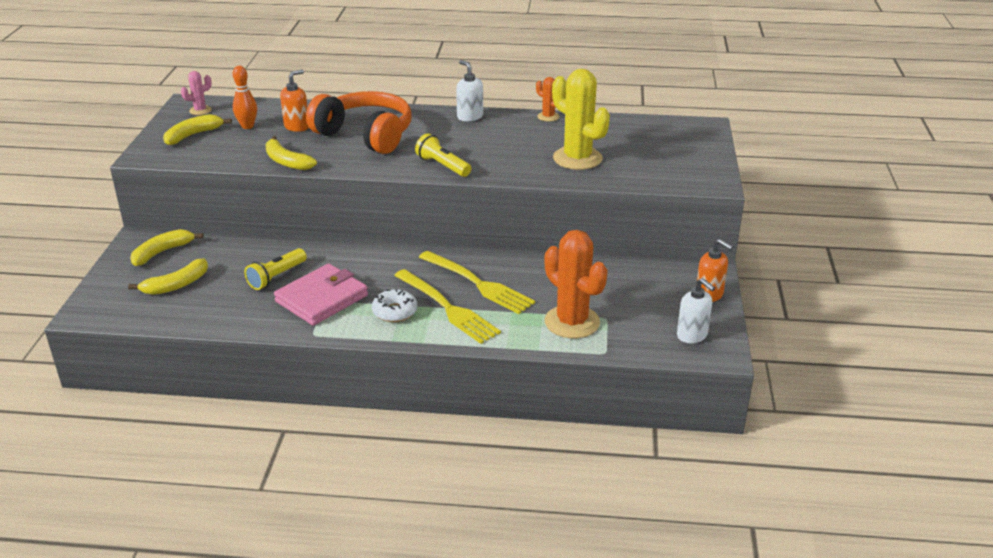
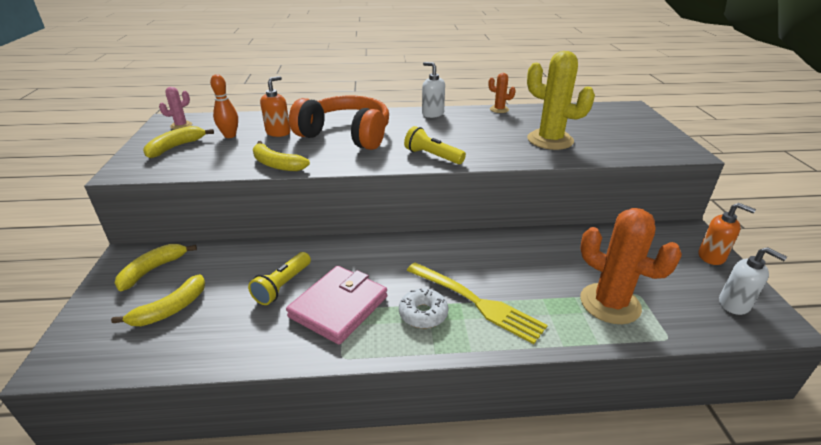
camera: 10 degrees left, 0 degrees up
(478, 284) = (492, 270): yellow fork -> none

